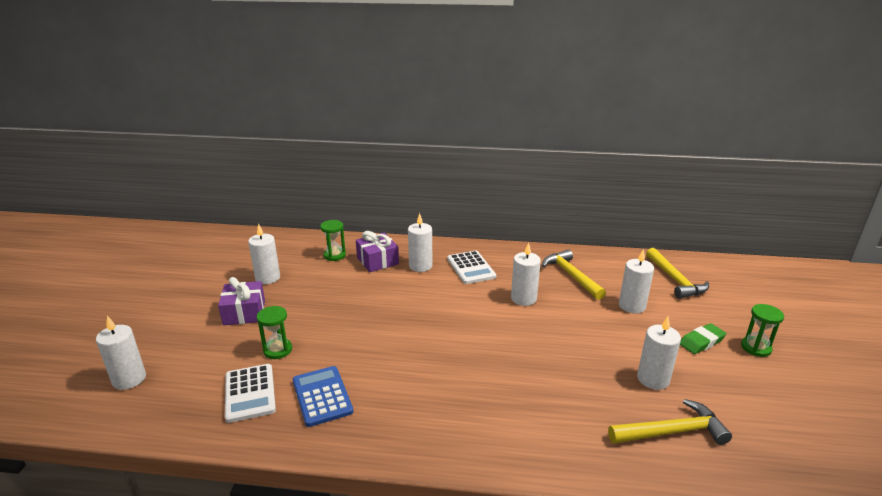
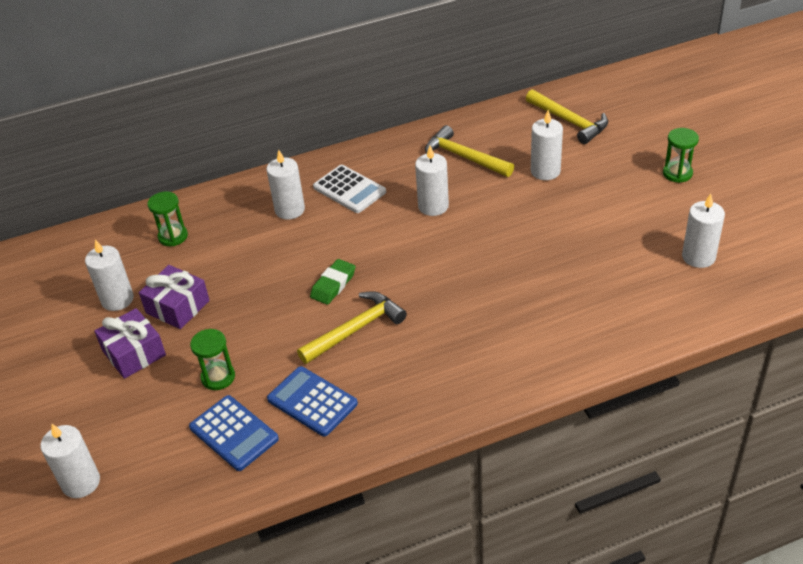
camera: 25 degrees left, 15 degrees up
(250, 393) = (234, 433): white calculator -> blue calculator
(377, 261) = (233, 223): purple gift -> purple gift (177, 307)
(653, 379) = (607, 245): white candle -> white candle (698, 257)
(671, 432) = (648, 289): yellow hammer -> yellow hammer (355, 329)
(701, 342) = (628, 186): green eraser -> green eraser (333, 285)

